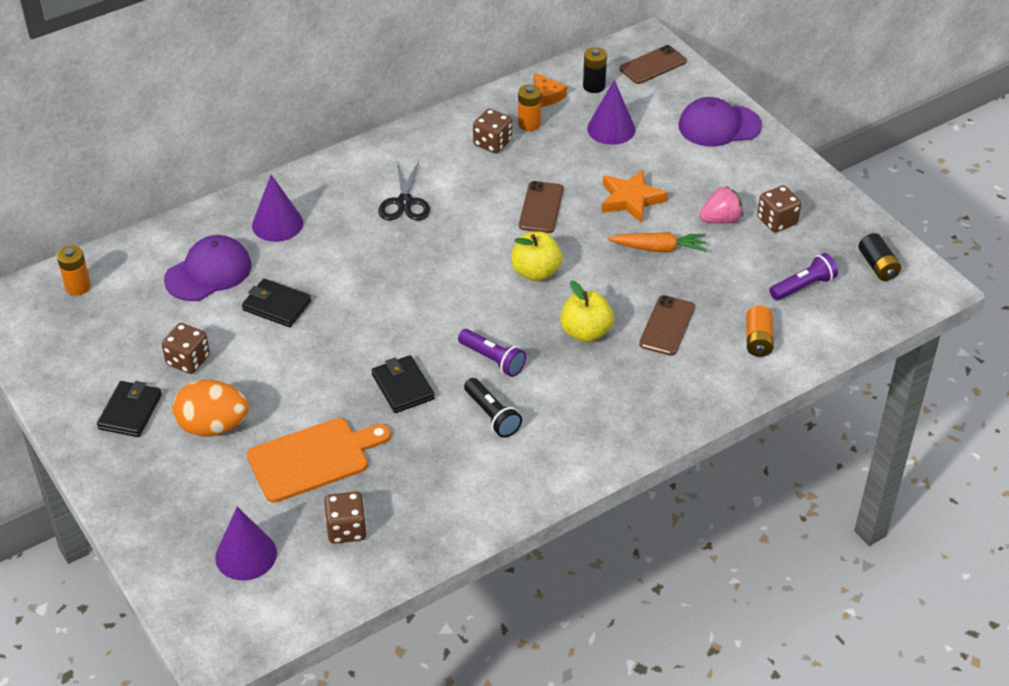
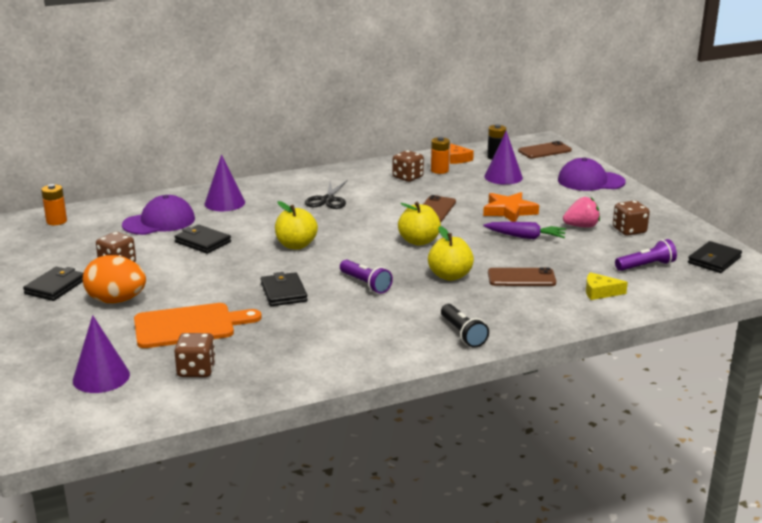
camera: 10 degrees right, 20 degrees down
(391, 298) = (296, 245): none -> yellow apple
(492, 415) = (353, 315): black flashlight -> black flashlight (463, 334)
(659, 248) = (525, 237): orange carrot -> purple carrot
(667, 326) = (521, 278): brown phone -> brown phone turned 60 degrees clockwise
(758, 340) = (600, 292): orange battery -> yellow cheese
(877, 266) = (714, 260): black battery -> black wallet

